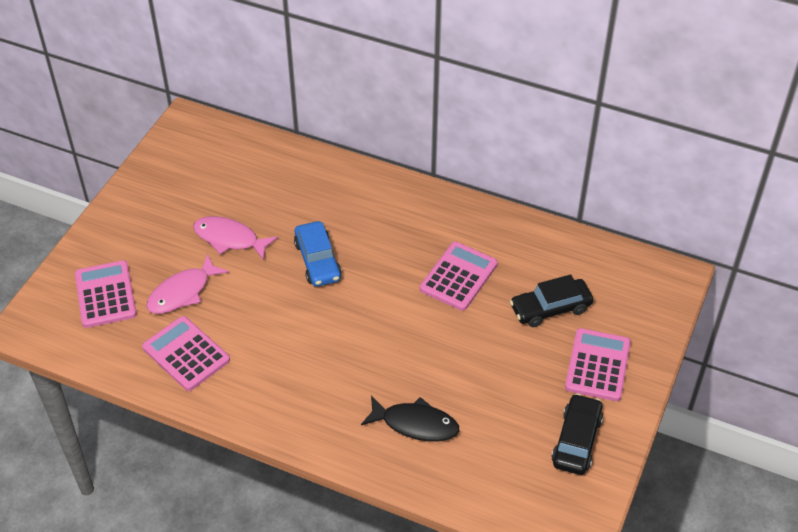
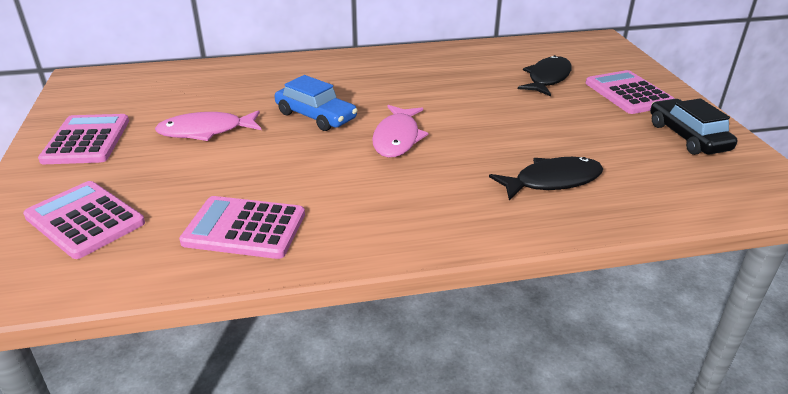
camera: 35 degrees left, 15 degrees down
(183, 292) = (189, 183): pink fish -> pink fish (397, 138)
(458, 277) = (453, 86): pink calculator -> pink calculator (87, 140)
(550, 308) = (547, 78): black car -> black fish

